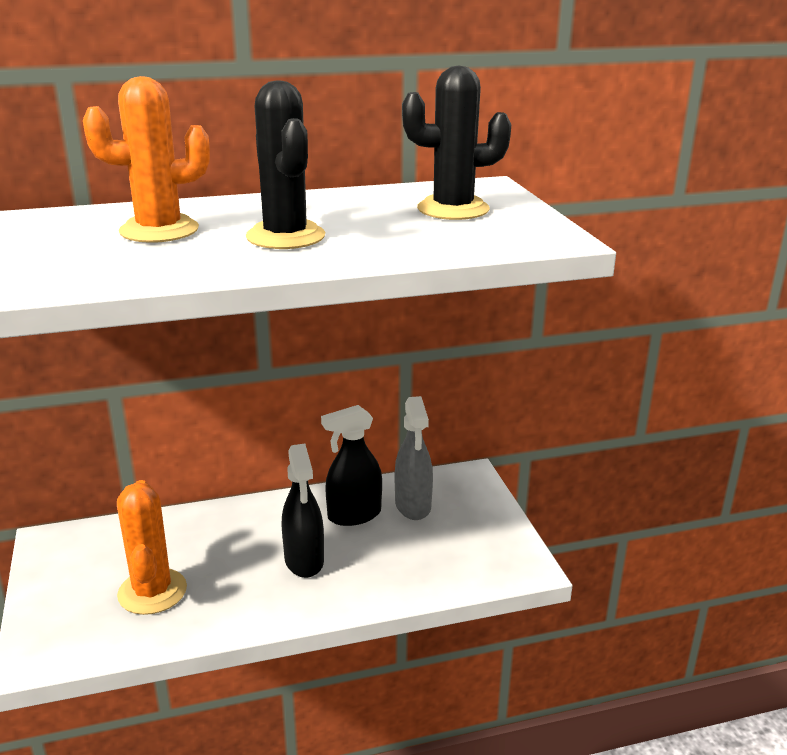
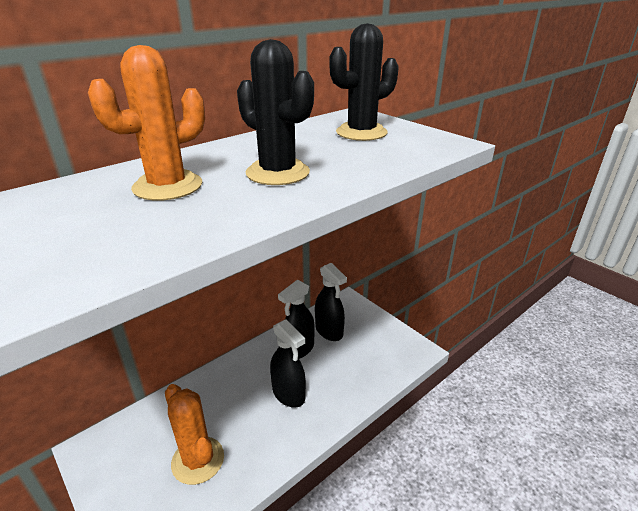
camera: 25 degrees left, 5 degrees up
(413, 506) = (329, 331): grey spray bottle -> black spray bottle

